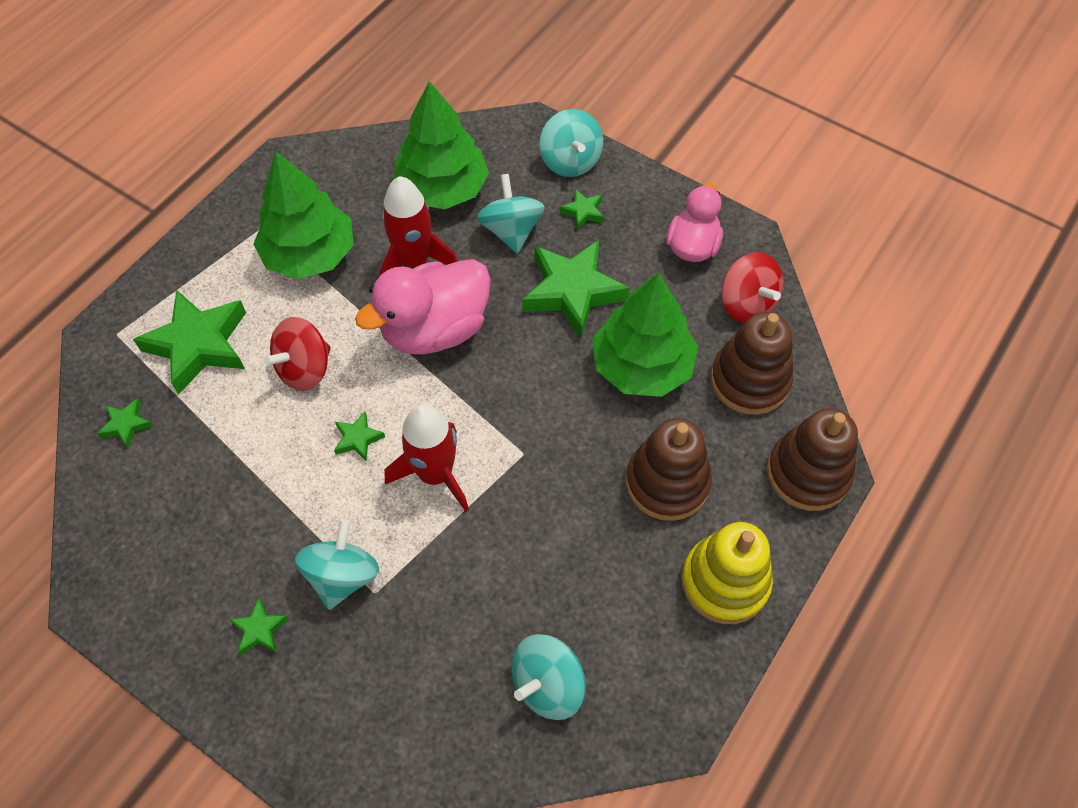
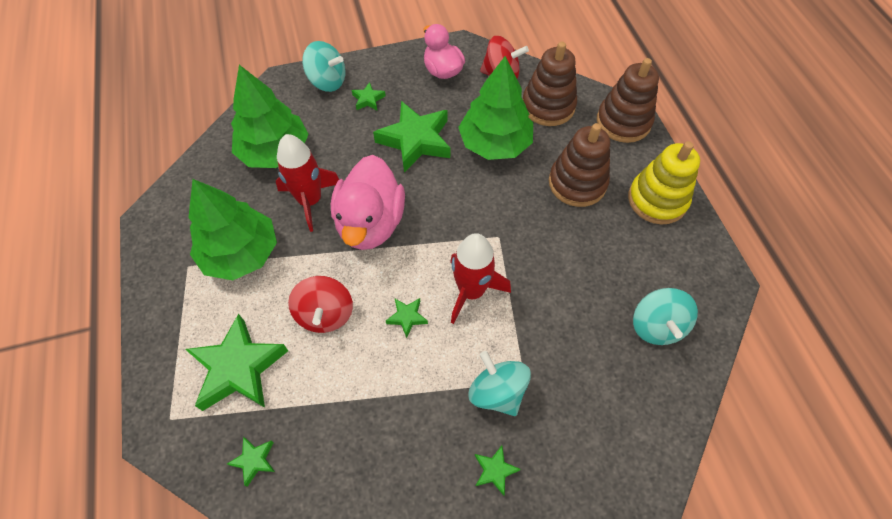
camera: 50 degrees left, 0 degrees up
(511, 231) = (343, 140): turquoise spinning top -> none

